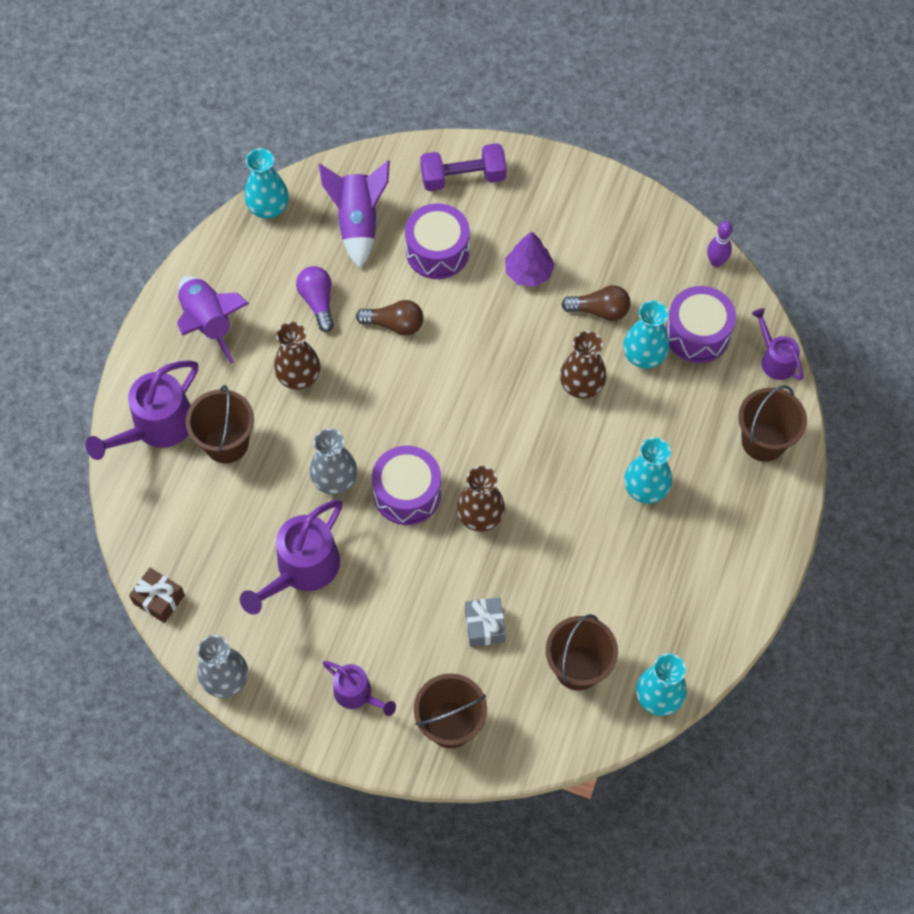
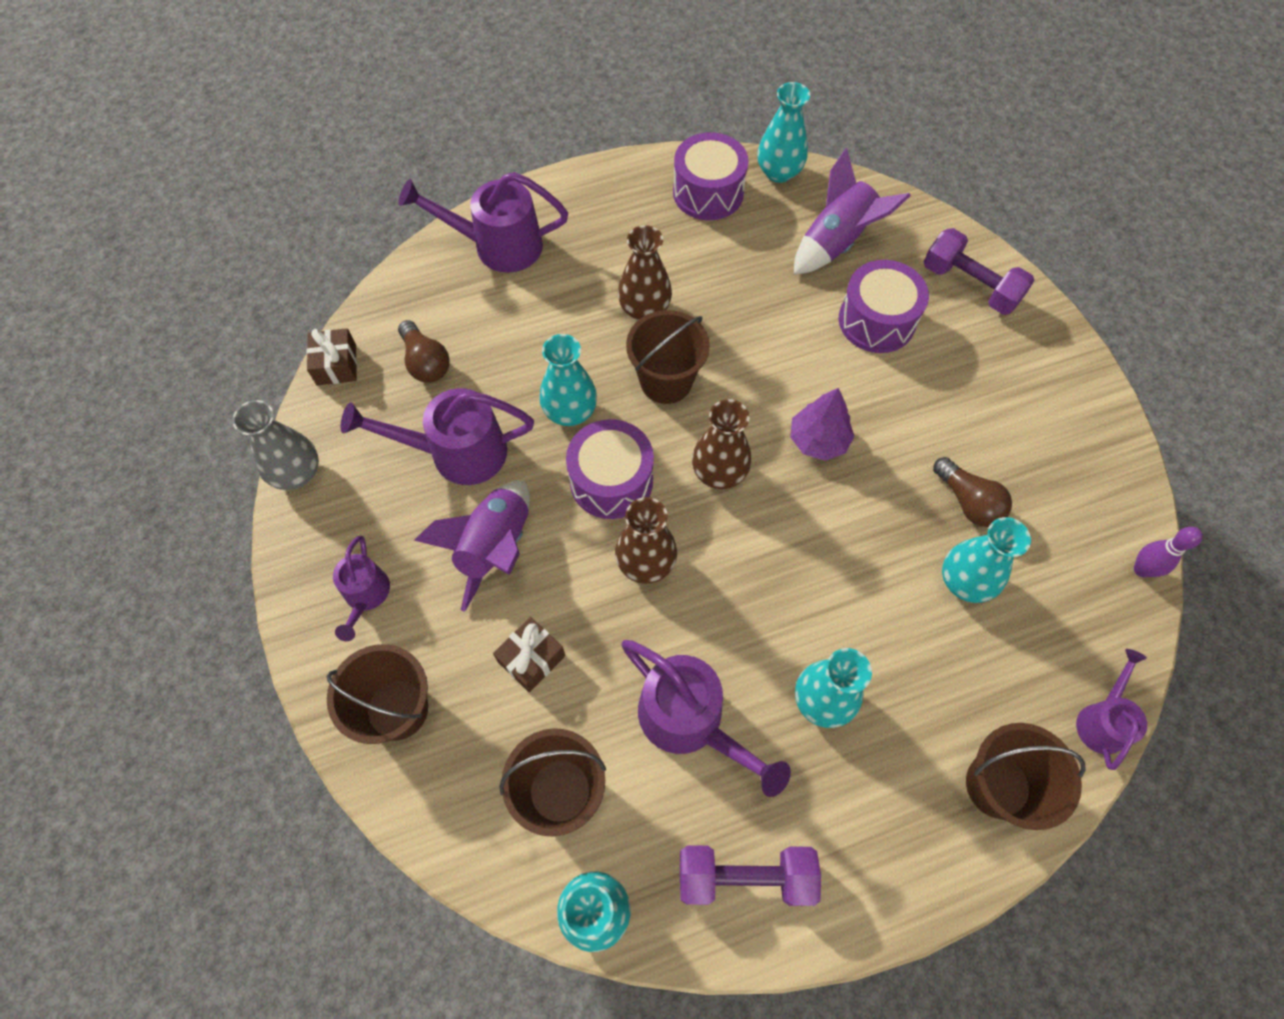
camera: 50 degrees right, 0 degrees up
(208, 323) = (629, 210): purple rocket -> purple rocket (495, 547)
(226, 443) = (530, 304): brown bucket -> brown bucket (666, 381)
(318, 302) = (730, 270): purple light bulb -> none
(335, 480) = (570, 411): grey vase -> turquoise vase
(394, 324) = (769, 342): brown light bulb -> brown light bulb (426, 362)
(485, 626) = (531, 659): grey gift -> brown gift
(528, 272) = (938, 409): purple tree -> purple tree (818, 440)
(581, 385) = (872, 547): brown vase -> brown vase (719, 472)
(598, 567) = (691, 722): none -> purple watering can
(697, 334) = (1044, 615): purple drum -> purple drum (708, 192)
(704, 606) = (745, 876): none -> purple dumbbell

